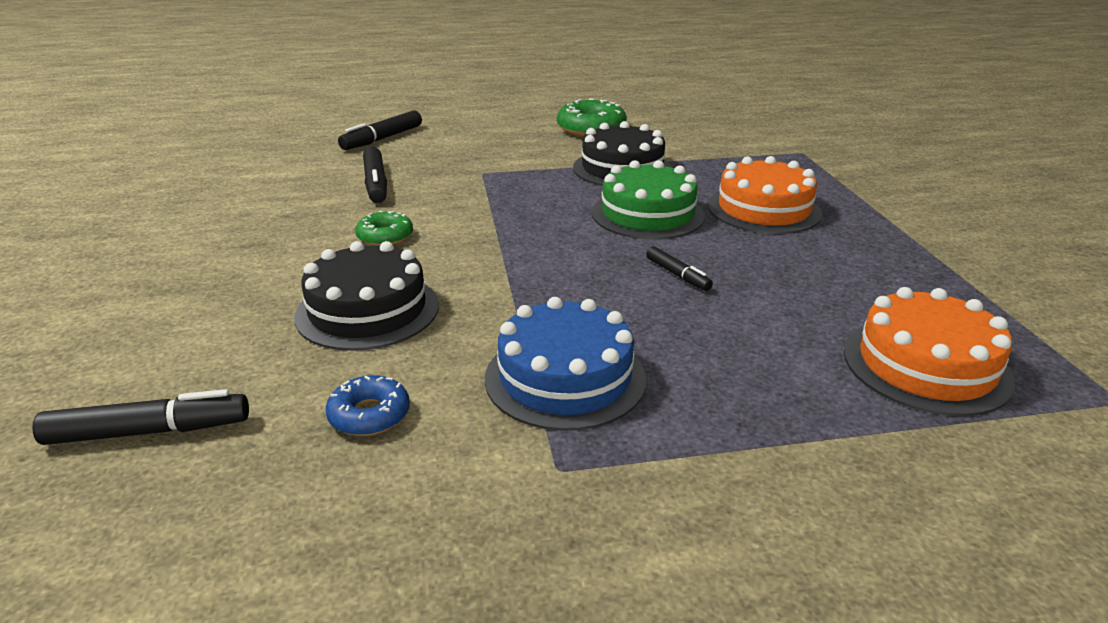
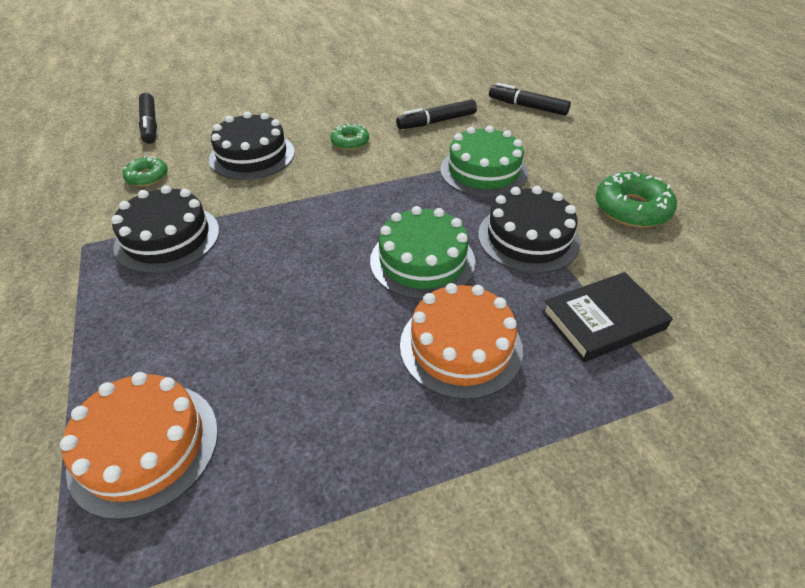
camera: 80 degrees right, 15 degrees up
(369, 415) = (147, 177): blue donut -> green donut
(501, 172) = (483, 171): none -> green cake
(565, 378) = (167, 238): blue cake -> black cake
(677, 275) = (305, 284): black marker -> none
(729, 159) = (603, 320): none -> black book

